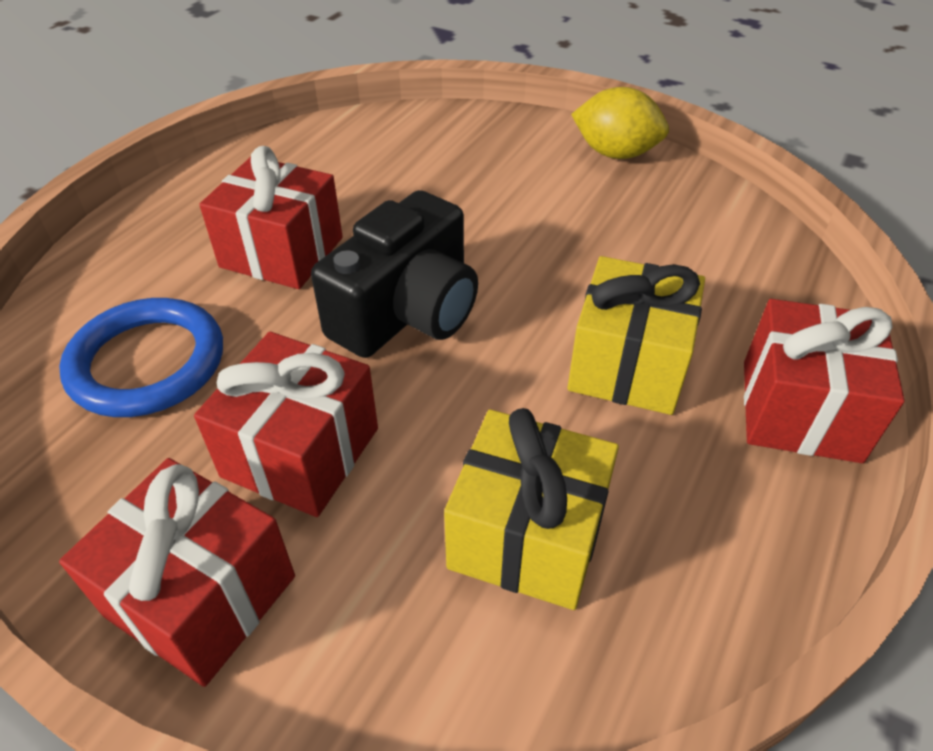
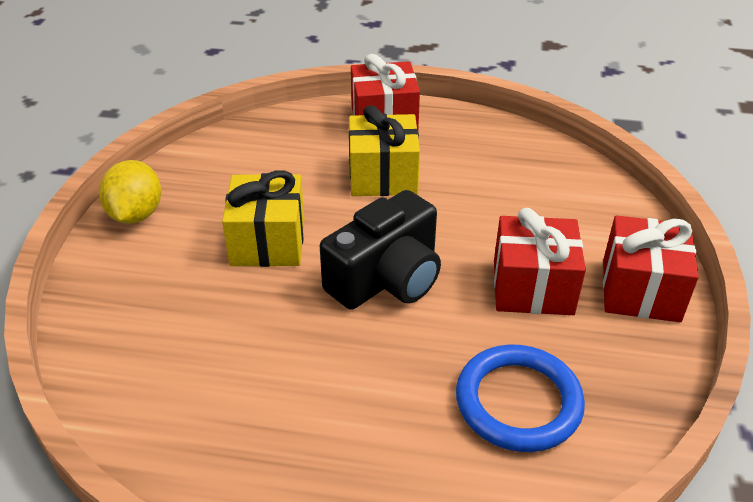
camera: 110 degrees left, 5 degrees down
(282, 252) = (353, 377): red gift -> none
(407, 312) = (387, 278): black camera -> black camera turned 120 degrees clockwise
(527, 536) = (521, 191): yellow gift -> yellow gift (268, 242)

